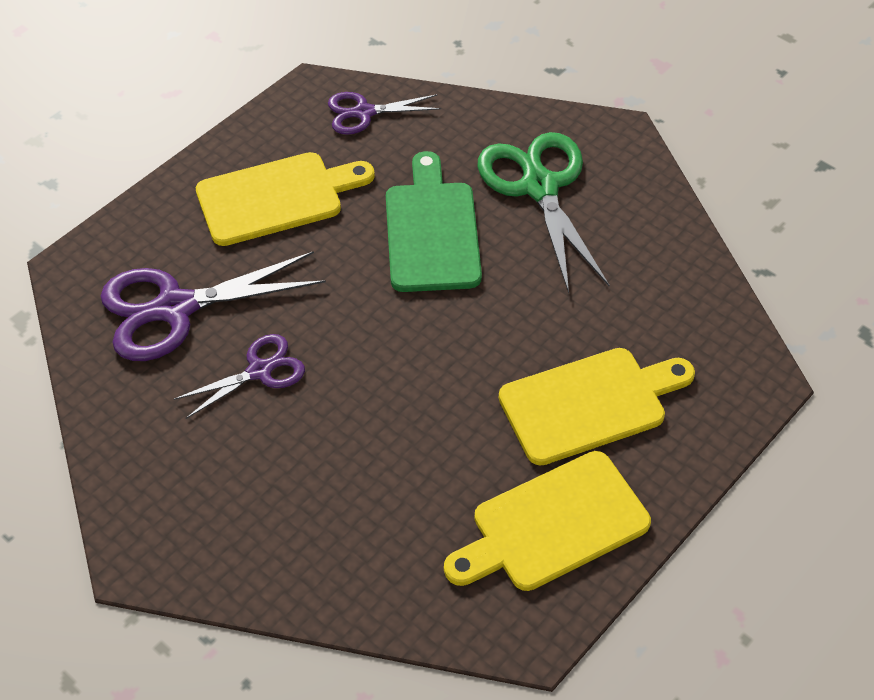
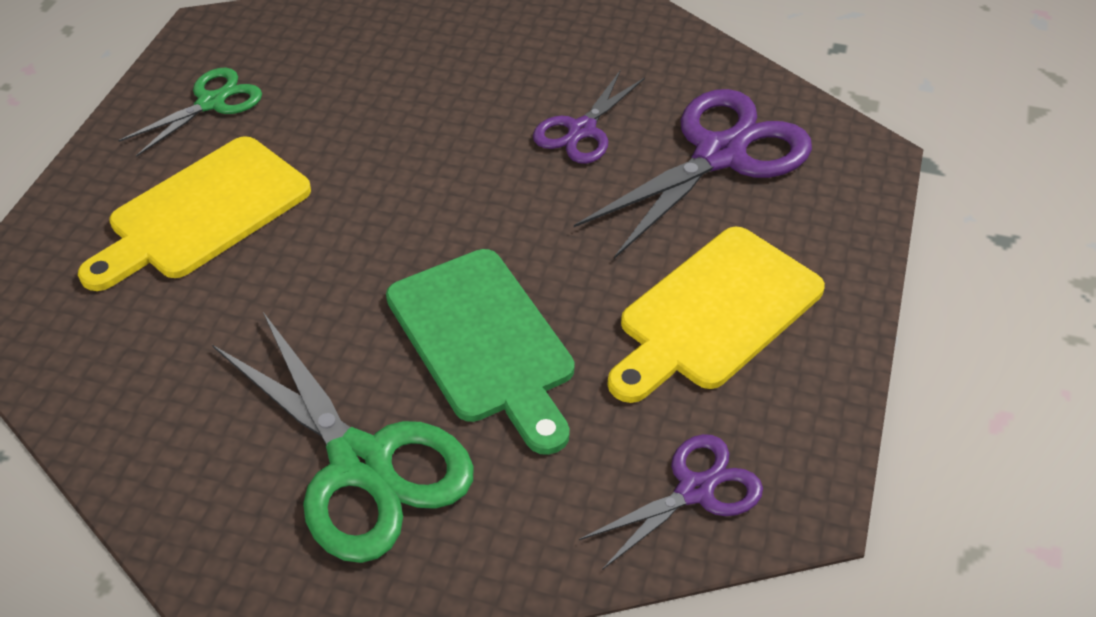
camera: 155 degrees right, 5 degrees down
(553, 524) = (211, 103): yellow cutting board -> green scissors

